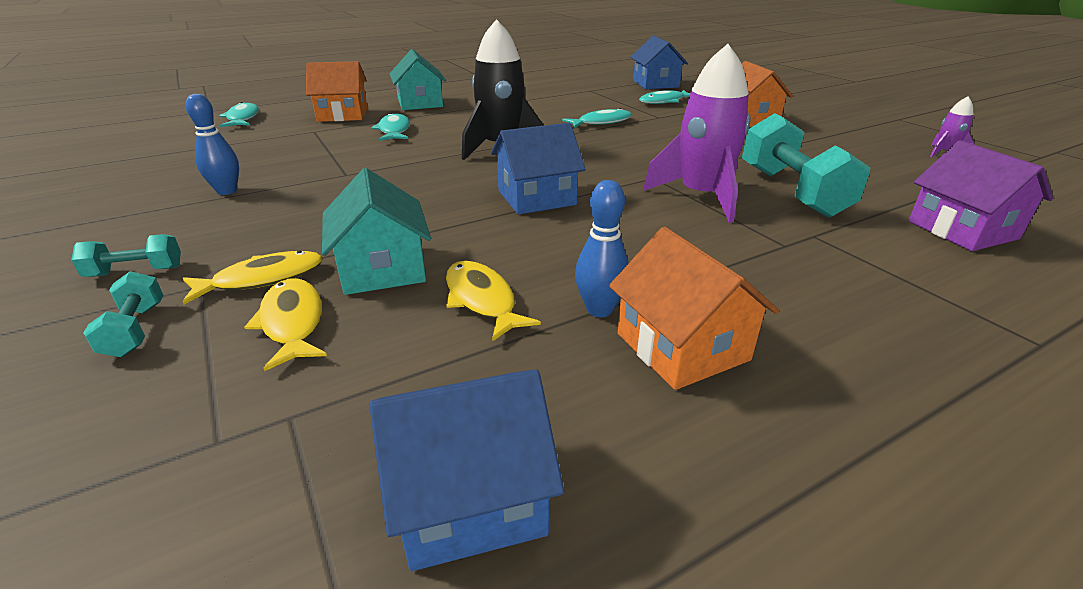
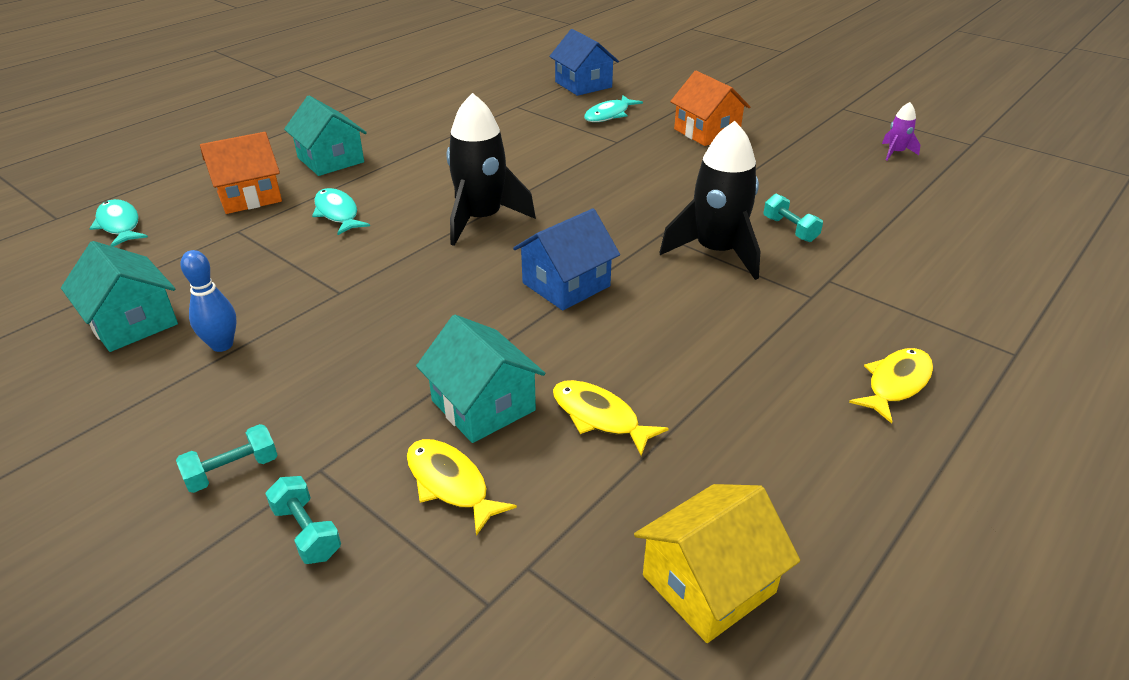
camera: 20 degrees left, 5 degrees up
(185, 169) = (132, 322): none -> turquoise house
(262, 279) = (377, 446): yellow fish -> yellow fish (896, 384)
(469, 496) = (708, 584): blue house -> yellow house
(599, 310) = (701, 402): blue bowling pin -> none
(601, 122) = (562, 160): turquoise fish -> none
(682, 346) = (782, 421): orange house -> none
(701, 197) = (716, 252): purple rocket -> black rocket
(791, 191) = (790, 229): turquoise dumbbell -> turquoise dumbbell, size x0.48
(962, 230) = (936, 249): purple house -> none

